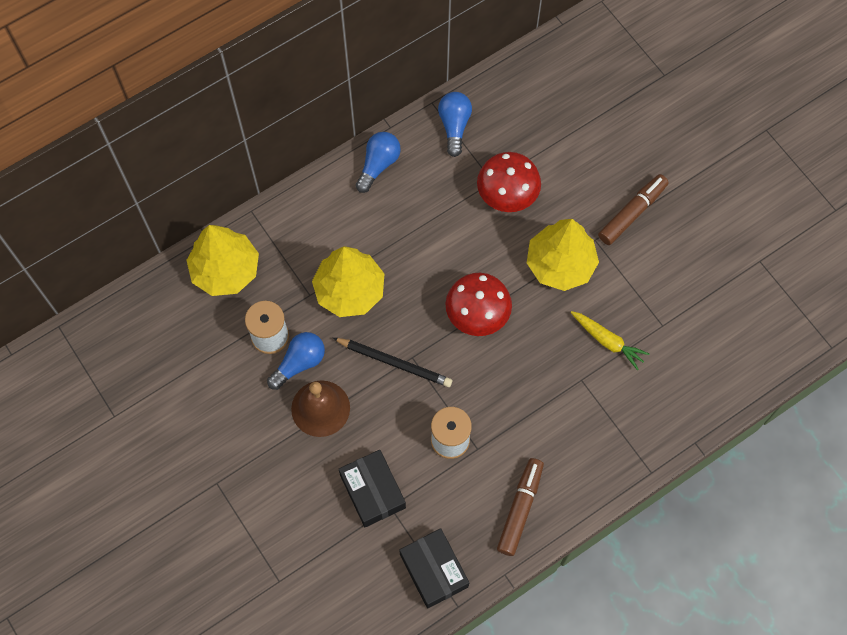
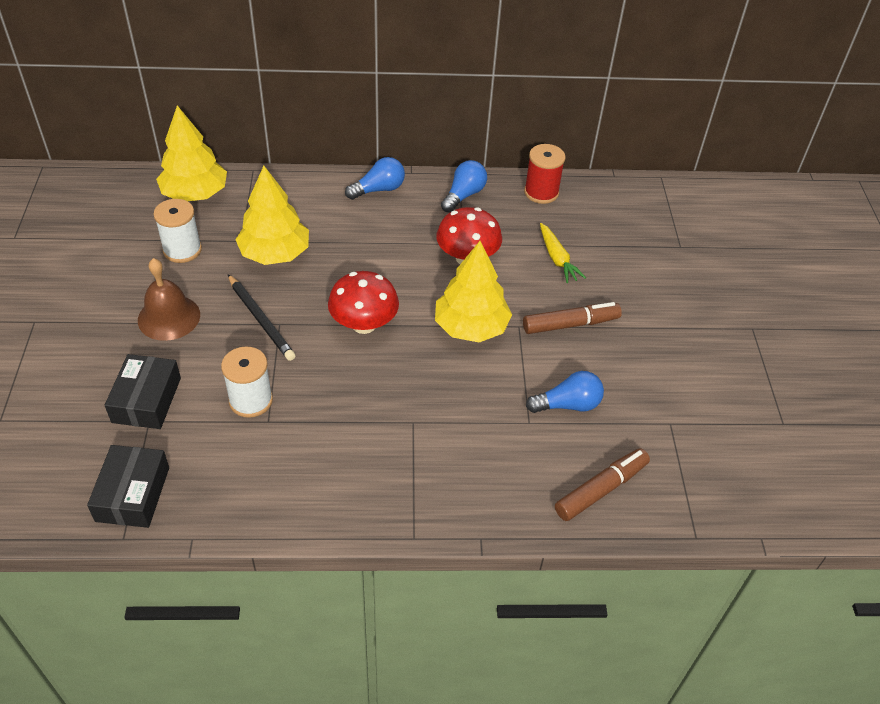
camera: 30 degrees right, 20 degrees down
(299, 363) = (185, 279): blue light bulb -> blue light bulb (567, 405)
(516, 82) = (541, 192): none -> red spool
(520, 509) = (259, 492): brown marker -> brown marker (601, 489)
(608, 341) = (464, 406): yellow carrot -> yellow carrot (557, 259)

